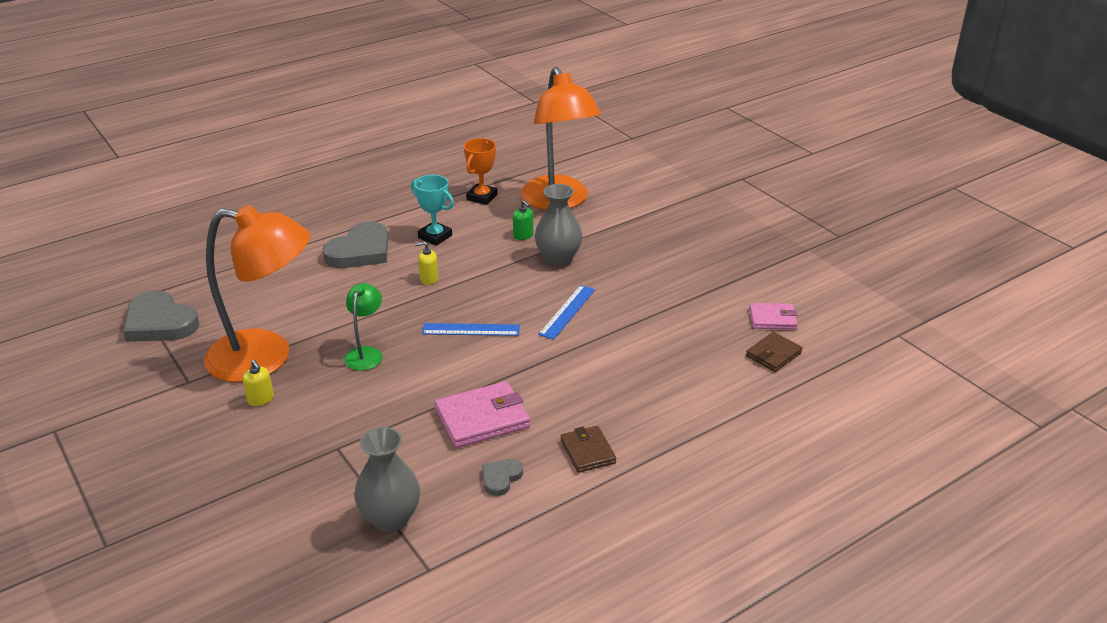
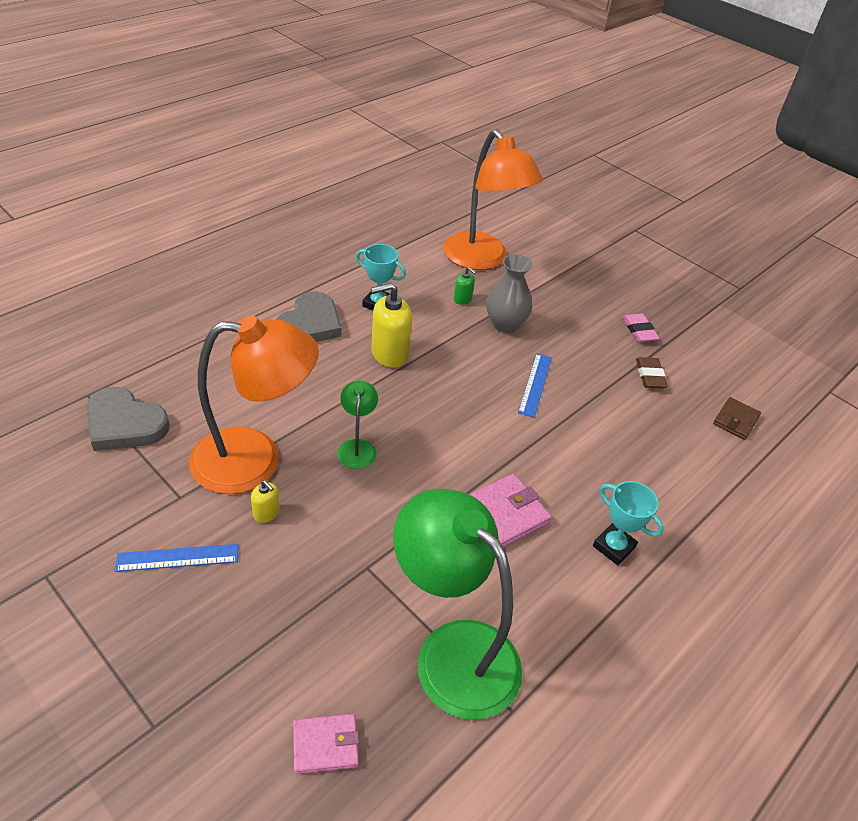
camera: 15 degrees left, 10 degrees up
(390, 519) = (452, 651): grey vase -> green lamp
(429, 279) = (389, 354): yellow soap dispenser -> yellow soap dispenser, size x2.00
(471, 329) = (451, 411): blue ruler -> blue ruler (177, 557)
(482, 197) = (408, 257): orange trophy -> none
(501, 478) = (543, 587): grey heart -> none
(588, 451) = (613, 547): brown wallet -> turquoise trophy
(696, 310) = (650, 375): none -> brown eraser
(703, 270) = (639, 330): none -> pink eraser
(772, 319) = (720, 381): pink wallet -> pink wallet (325, 745)

